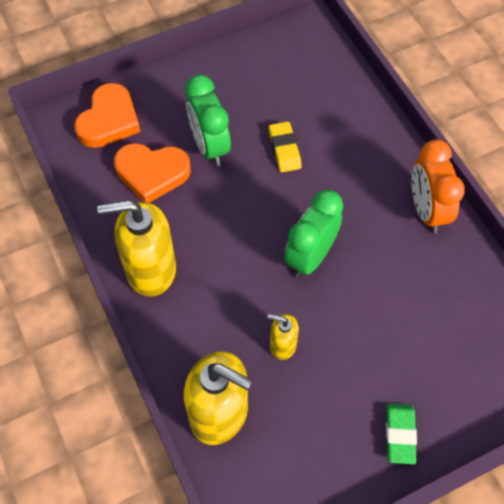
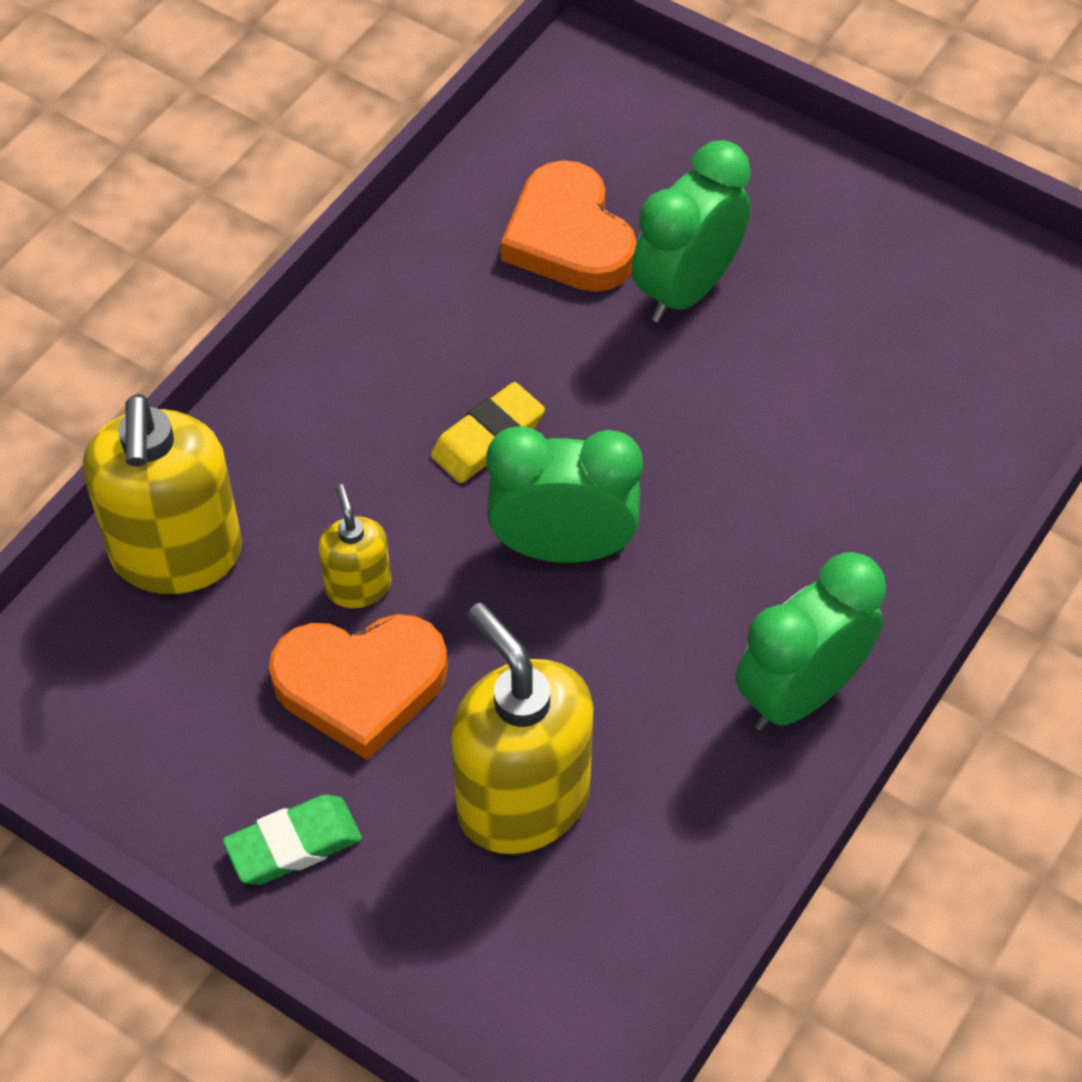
camera: 60 degrees right, 5 degrees down
(109, 120) = (631, 125): orange heart -> orange heart (360, 685)
(150, 270) = (379, 330): yellow soap dispenser -> yellow soap dispenser (522, 800)
(284, 149) = (766, 402): yellow eraser -> yellow eraser (488, 439)
(427, 211) = (800, 693): orange clock -> green clock

